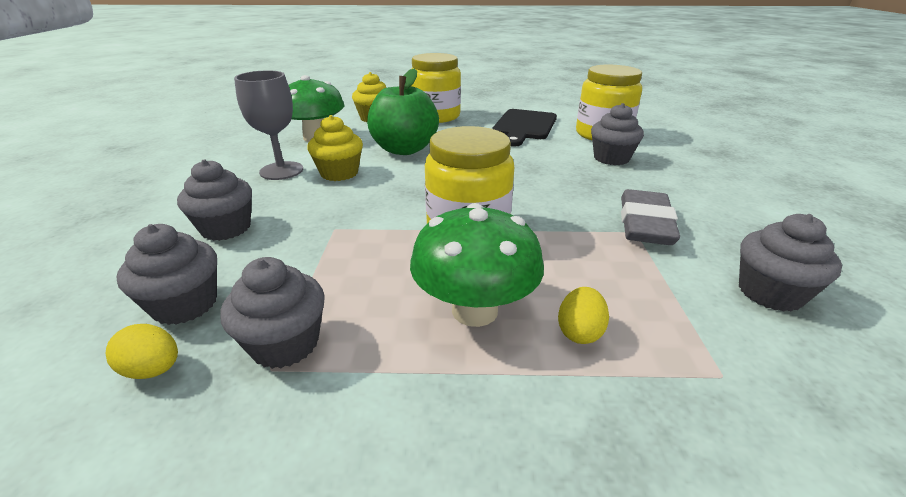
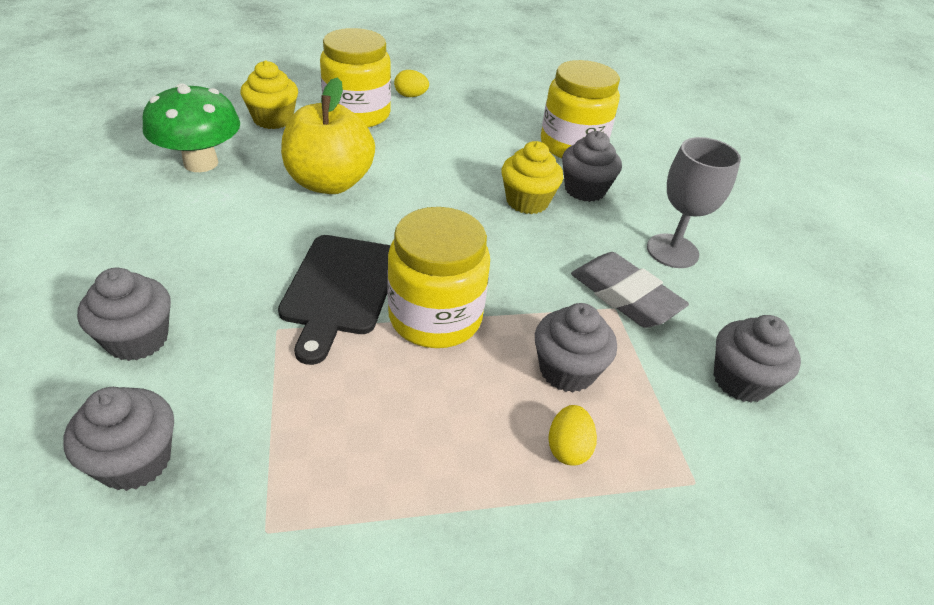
camera: 15 degrees left, 10 degrees up
(153, 370) = (137, 550): yellow egg -> yellow egg (411, 96)
(281, 171) = (174, 231): grey goblet -> grey goblet (672, 251)
(285, 343) = (272, 499): grey cupcake -> grey cupcake (567, 370)
(339, 173) = (255, 232): yellow cupcake -> yellow cupcake (527, 201)
(404, 149) = (330, 183): green apple -> yellow apple
(474, 310) = (462, 433): green mushroom -> none
(524, 126) = (476, 132): black cutting board -> black cutting board (340, 289)
(645, 224) = (625, 296): grey eraser -> grey eraser turned 45 degrees counterclockwise

